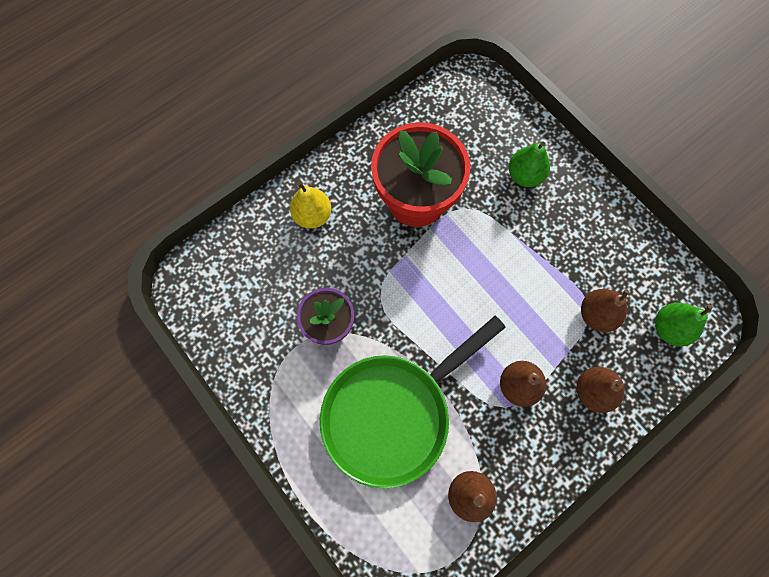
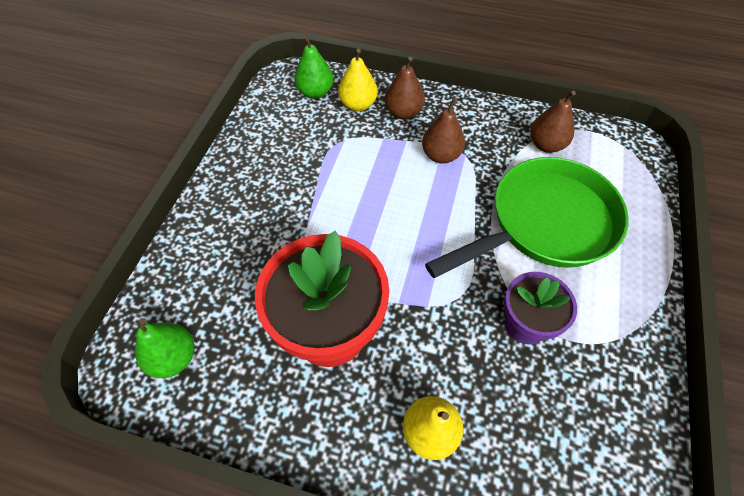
camera: 125 degrees left, 15 degrees down
(392, 413) = (545, 223): green pan -> green pan turned 45 degrees counterclockwise
(524, 175) = (234, 247): green pear -> green pear (173, 358)
(596, 314) = (339, 135): brown pear -> none
(628, 356) = (358, 105): none -> yellow pear

